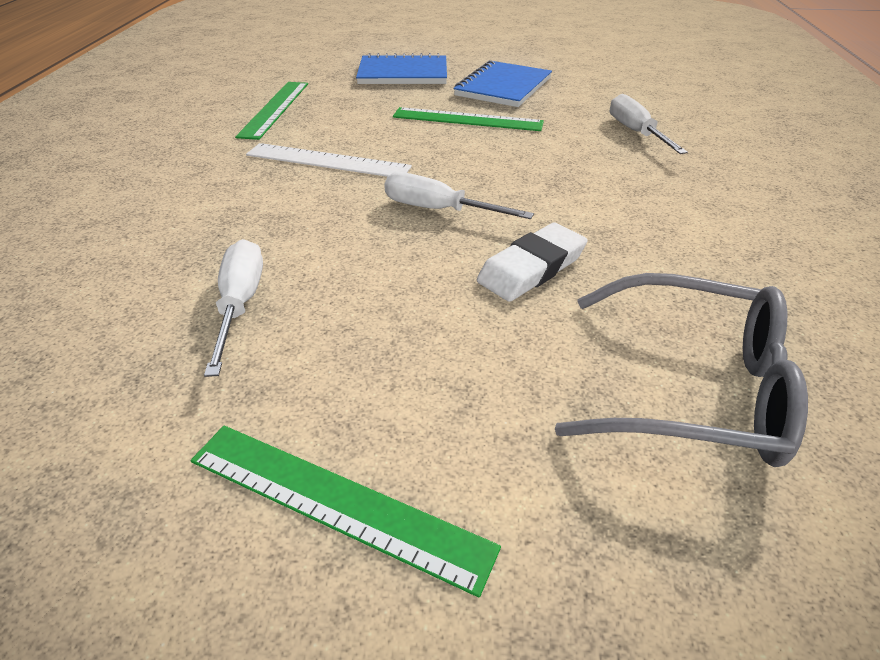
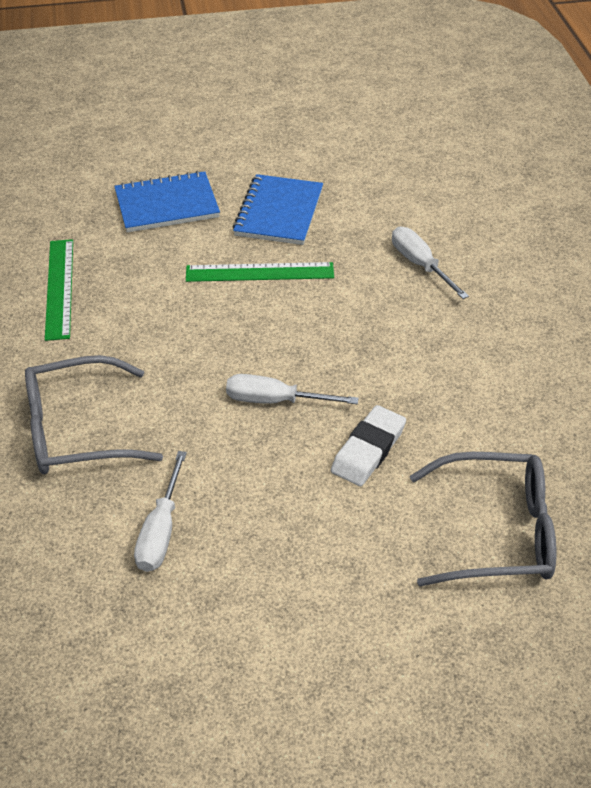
camera: 15 degrees left, 5 degrees up
(213, 203) = (75, 430): none -> grey glasses
(240, 304) = (161, 531): white screwdriver -> white screwdriver turned 150 degrees counterclockwise
(327, 161) = (151, 357): white ruler -> none
(336, 502) = (301, 659): green ruler -> none

